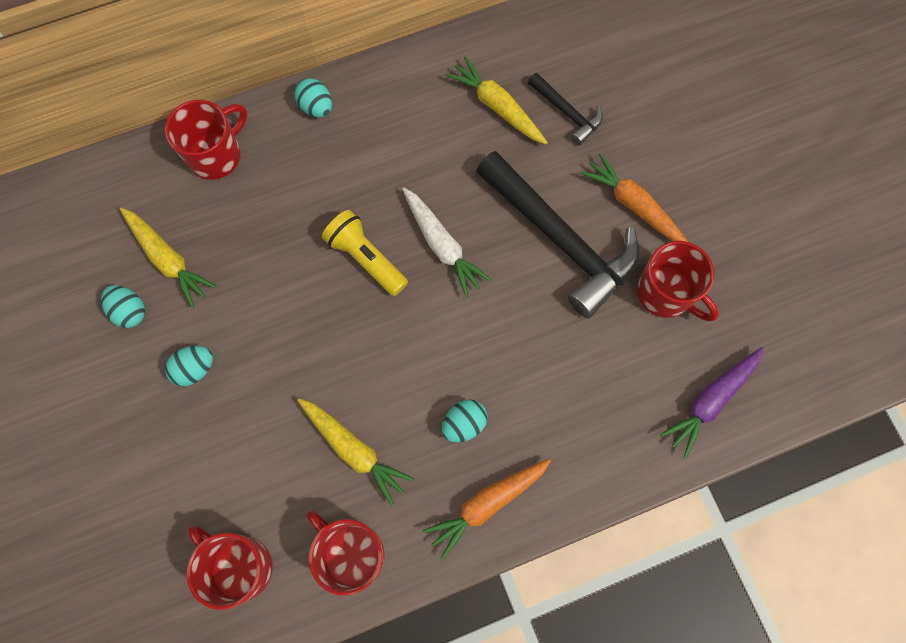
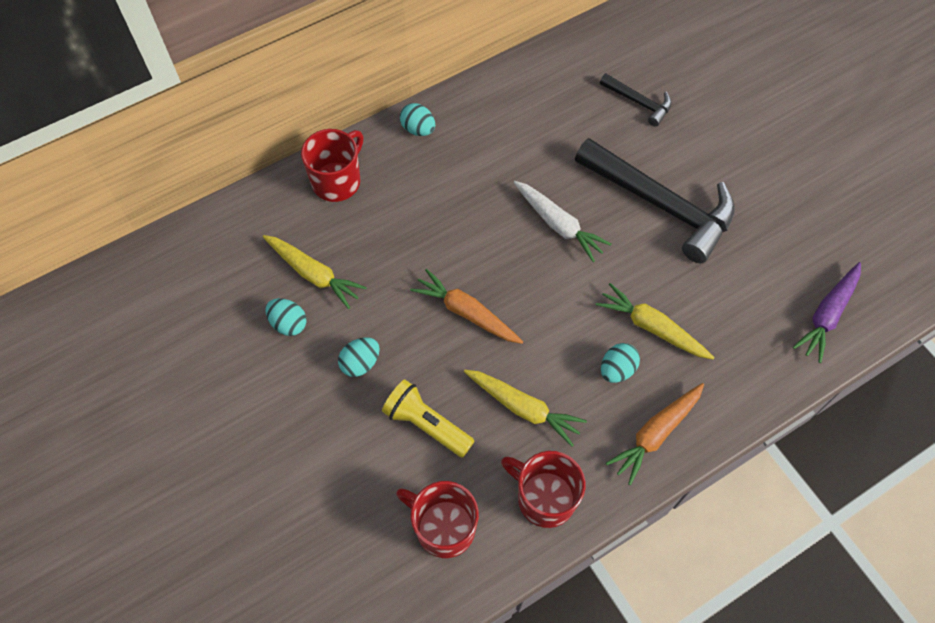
camera: 10 degrees left, 10 degrees down
(366, 258) = (493, 246): yellow flashlight -> yellow flashlight (426, 424)
(497, 107) = (577, 106): yellow carrot -> yellow carrot (652, 327)
(634, 205) = (716, 167): orange carrot -> orange carrot (466, 312)
(666, 293) = (764, 233): red mug -> none

